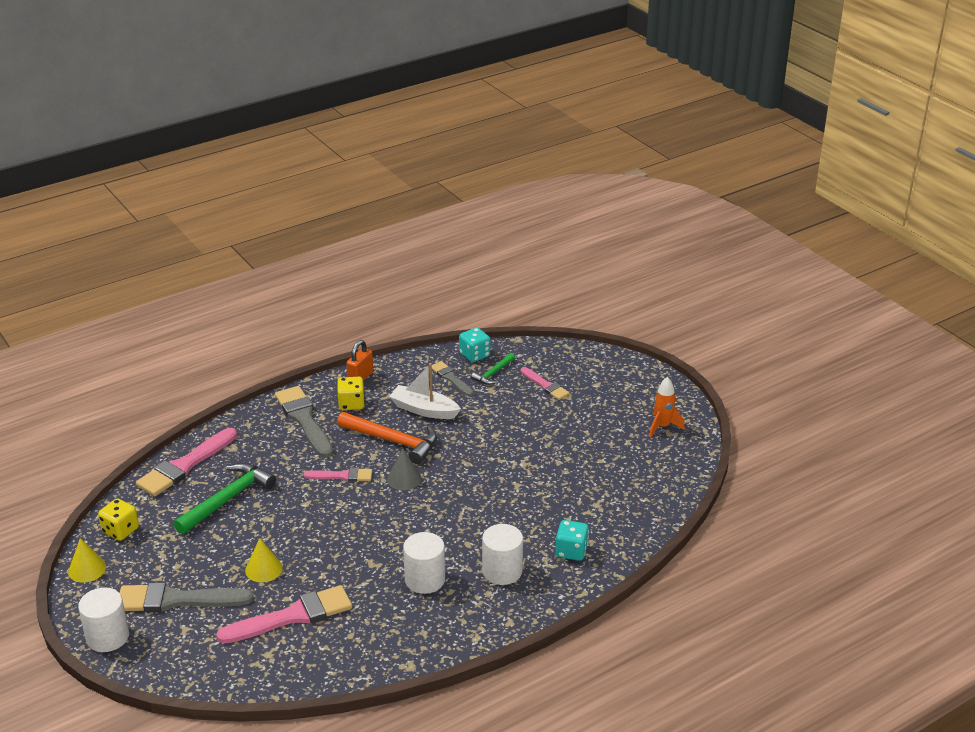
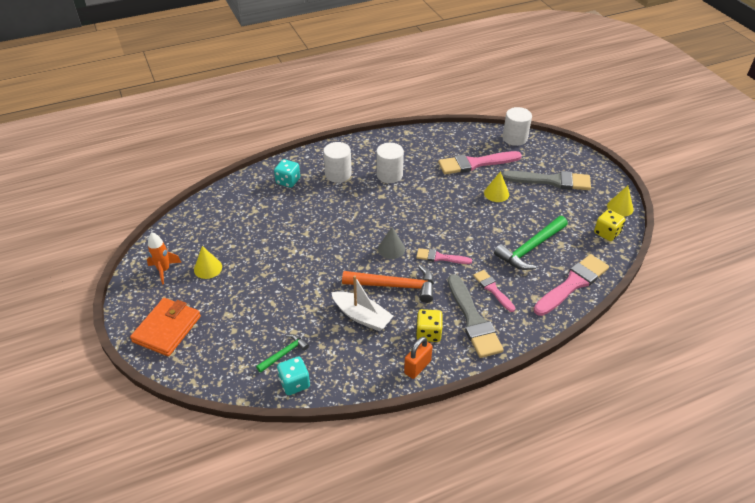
camera: 170 degrees left, 10 degrees up
(107, 637) = (589, 165): white cylinder -> white cylinder (514, 138)
(393, 441) = (395, 286): orange hammer -> orange hammer turned 150 degrees clockwise
(451, 378) = (327, 353): grey brush -> none
(545, 385) = (240, 330): pink brush -> pink brush (492, 289)
(614, 434) = (208, 268): none -> yellow cone
(620, 379) = (167, 329): none -> orange wallet

